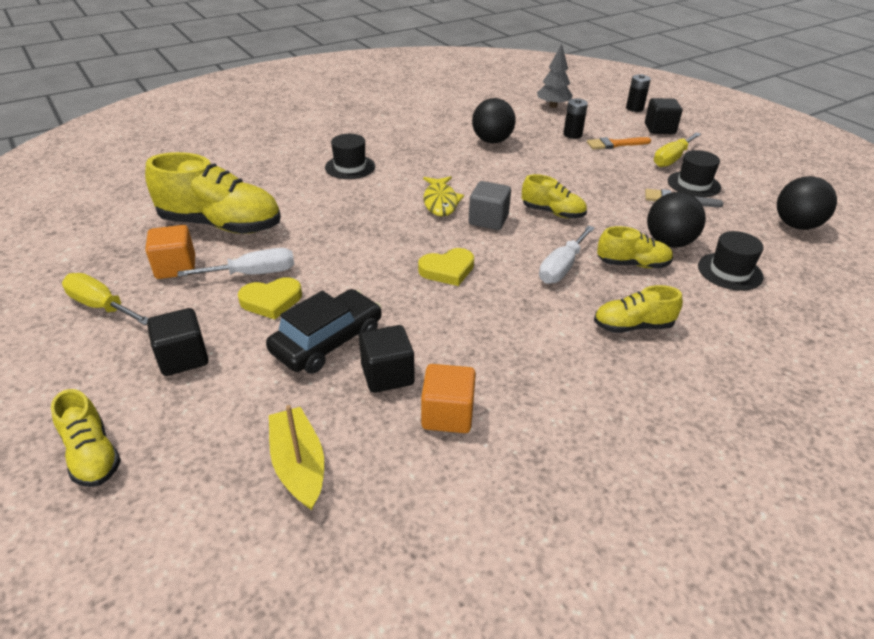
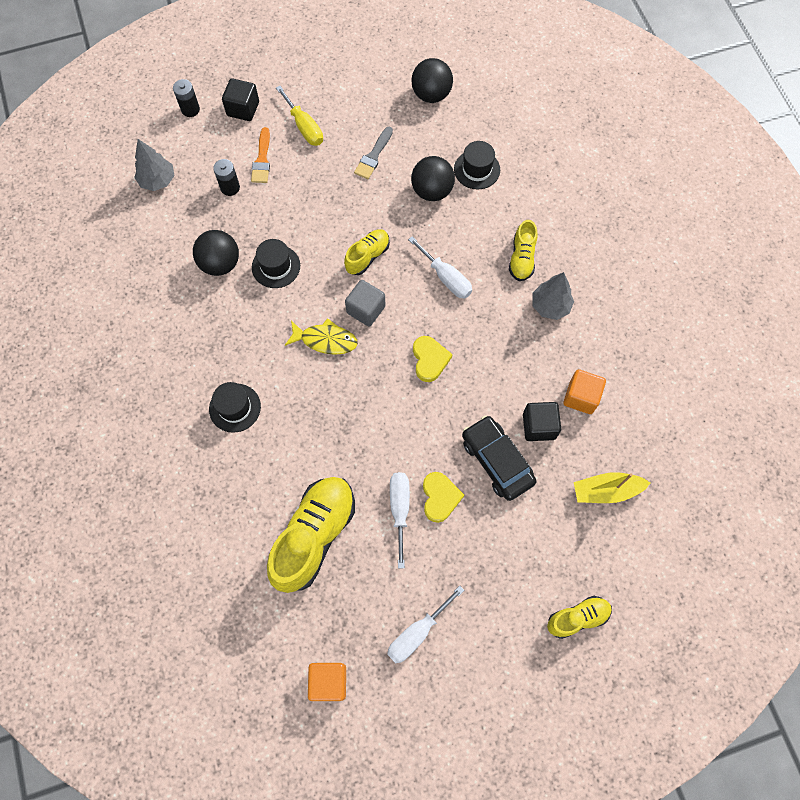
camera: 75 degrees left, 30 degrees up
(101, 306) = (417, 633): yellow screwdriver -> white screwdriver
(176, 267) = (374, 575): orange cube -> orange cube (328, 682)
(183, 358) = (494, 564): black cube -> none
(578, 363) = (550, 306): none -> grey tree
(632, 264) = (453, 228): yellow shoe -> none
(693, 184) = (352, 132): black hat -> black hat (276, 266)

